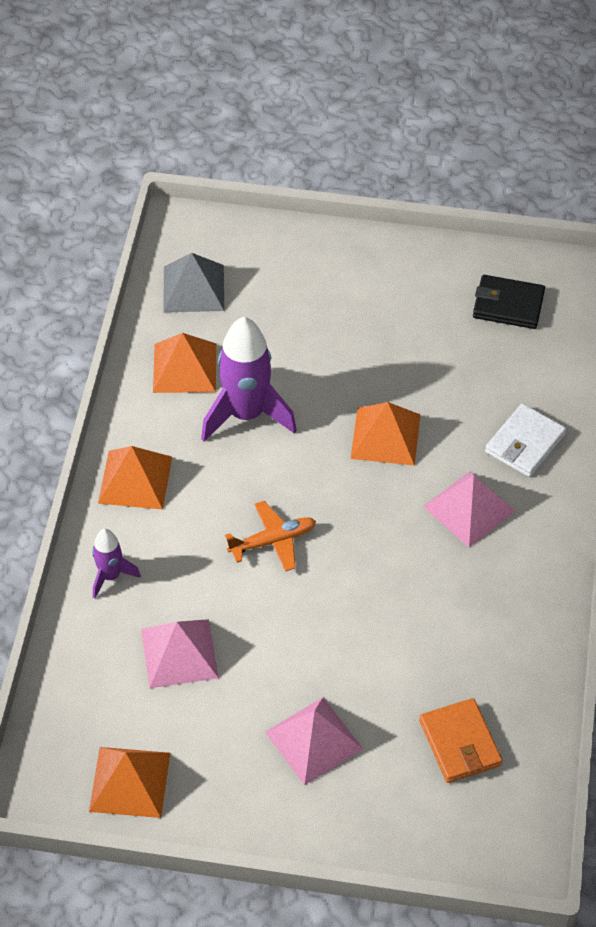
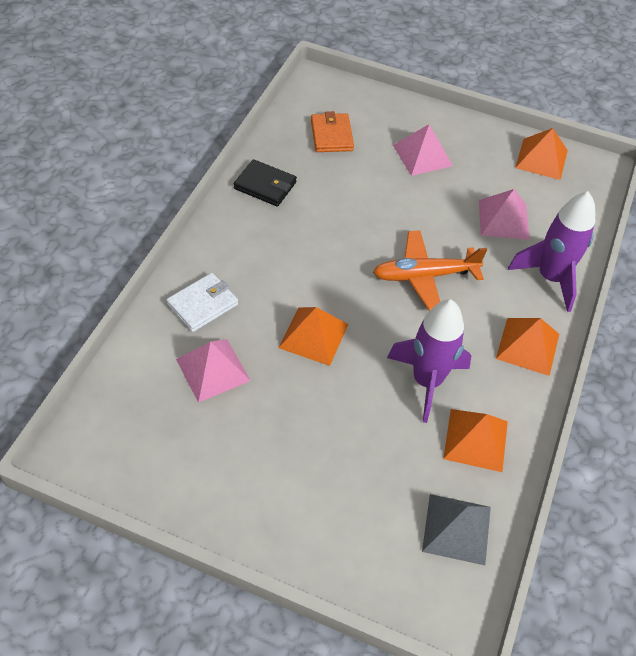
camera: 170 degrees left, 0 degrees up
(110, 576) = (550, 278): purple rocket -> purple rocket, size x1.90
(273, 541) = (424, 276): orange plane -> orange plane, size x1.52
(469, 508) = (268, 266): pink pyramid -> pink pyramid (212, 370)
(508, 305) = (154, 435): black wallet -> black wallet (265, 185)

